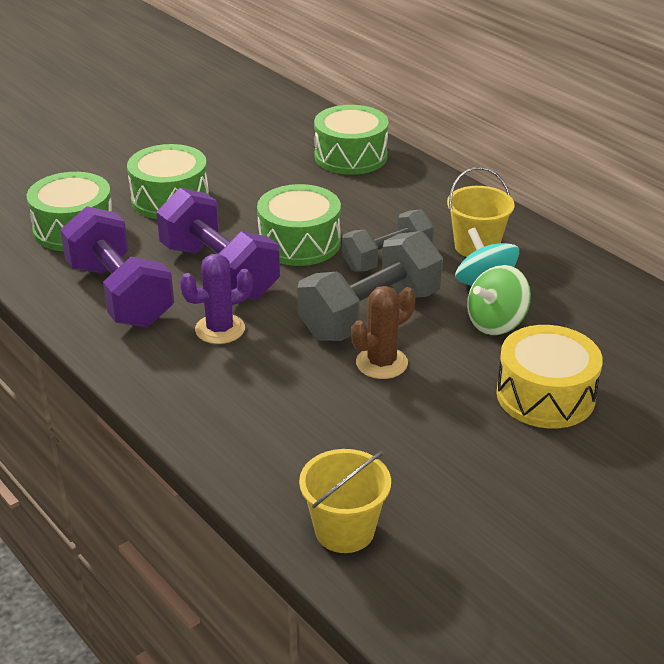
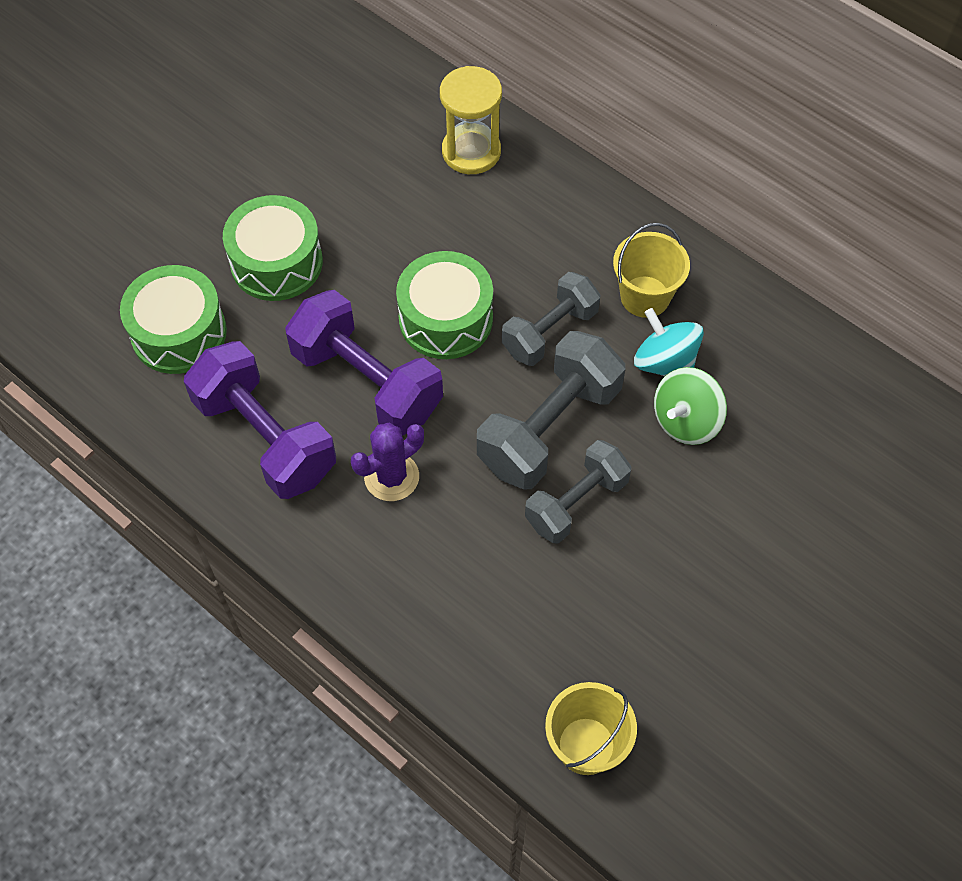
camera: 10 degrees left, 25 degrees up
(350, 156) = (471, 152): green drum -> yellow hourglass
(381, 363) = (576, 502): brown cactus -> grey dumbbell
(545, 395) = (752, 524): yellow drum -> none

